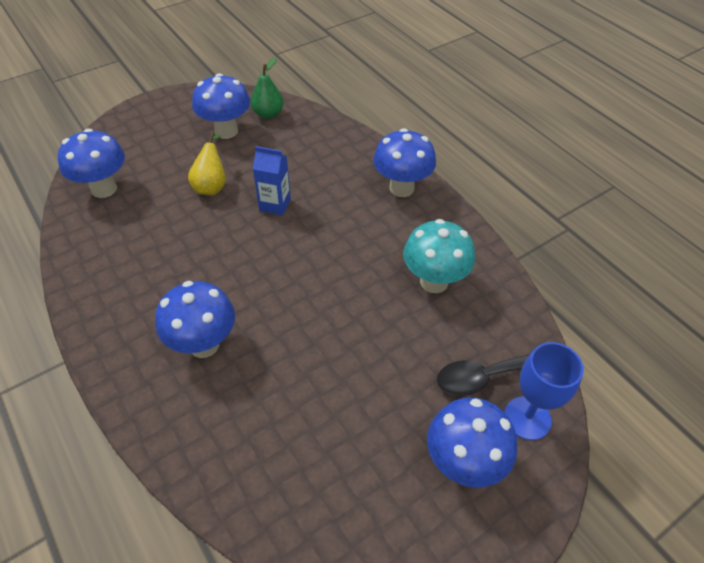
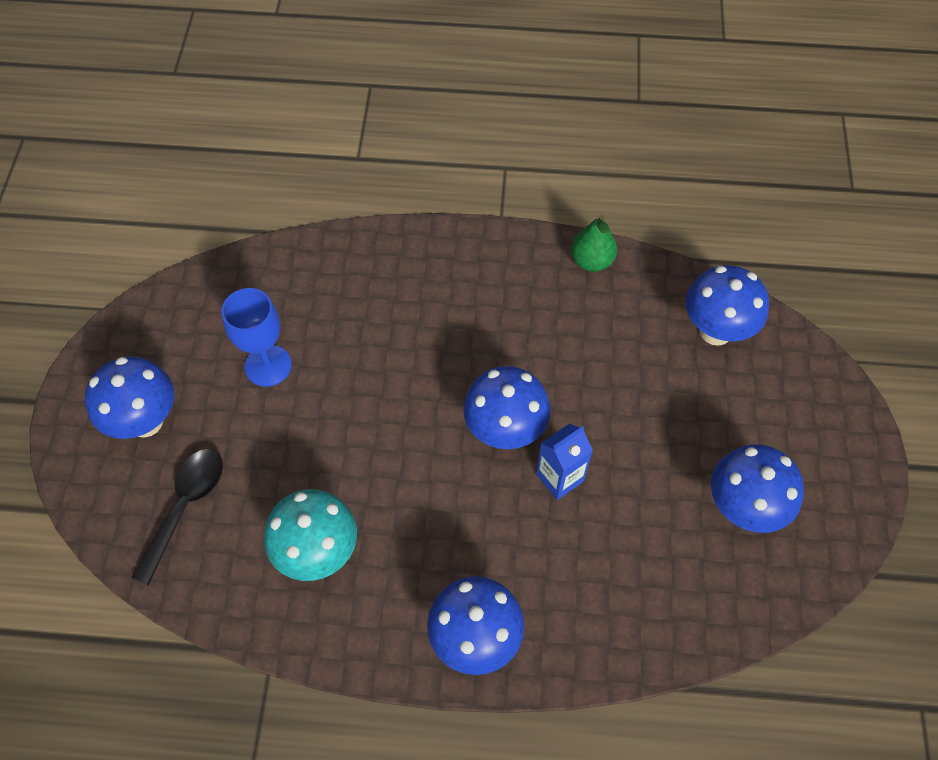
camera: 130 degrees right, 10 degrees up
(204, 344) = (427, 313): blue mushroom -> blue mushroom (505, 431)
(212, 186) = (642, 433): yellow pear -> none
(268, 114) = (748, 583): green pear -> green pear (591, 261)
(527, 418) = (123, 503): blue goblet -> blue goblet (268, 366)

